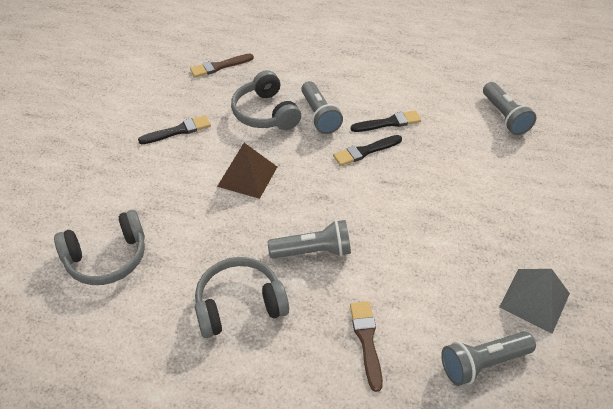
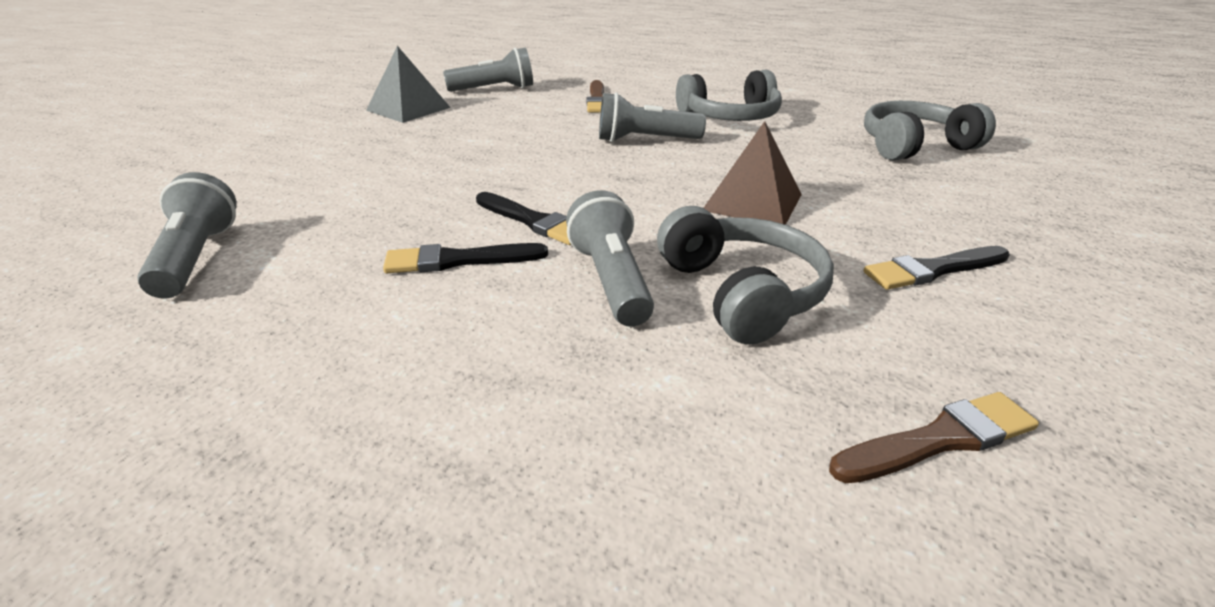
camera: 175 degrees left, 15 degrees down
(365, 151) = (533, 221): black brush -> black brush turned 60 degrees clockwise

